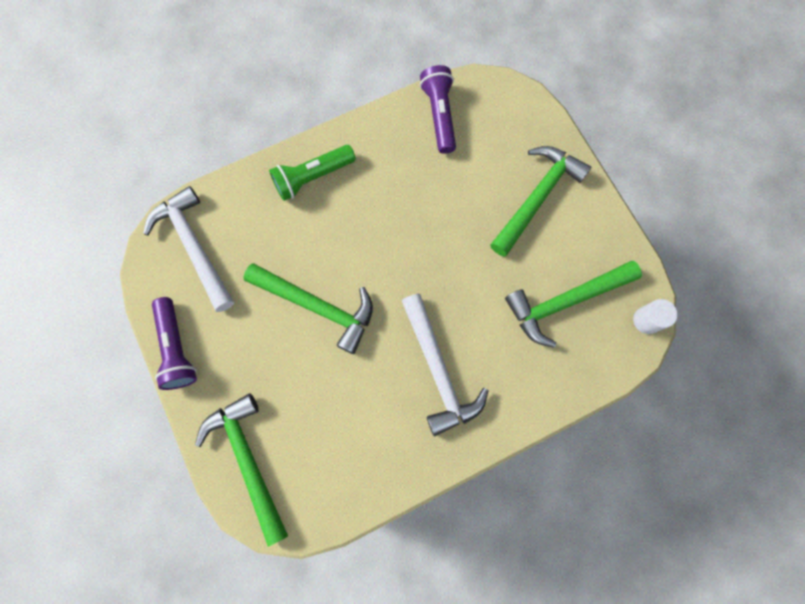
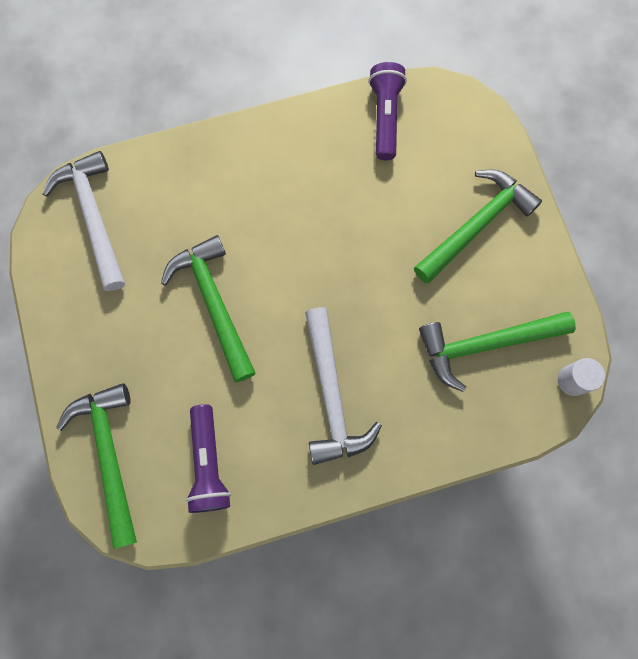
camera: 10 degrees right, 0 degrees up
(176, 348) = (56, 322): purple flashlight -> purple flashlight (208, 463)
(312, 177) = (234, 163): green flashlight -> none
(318, 306) = (214, 303): green hammer -> green hammer turned 150 degrees counterclockwise

